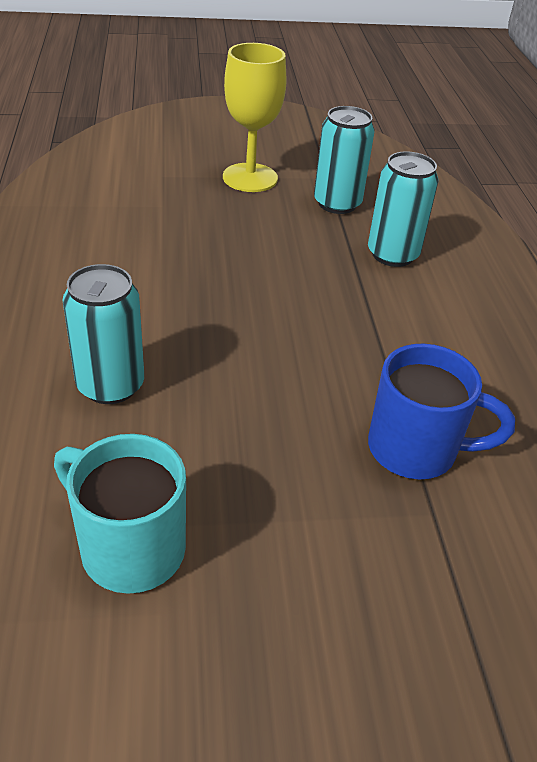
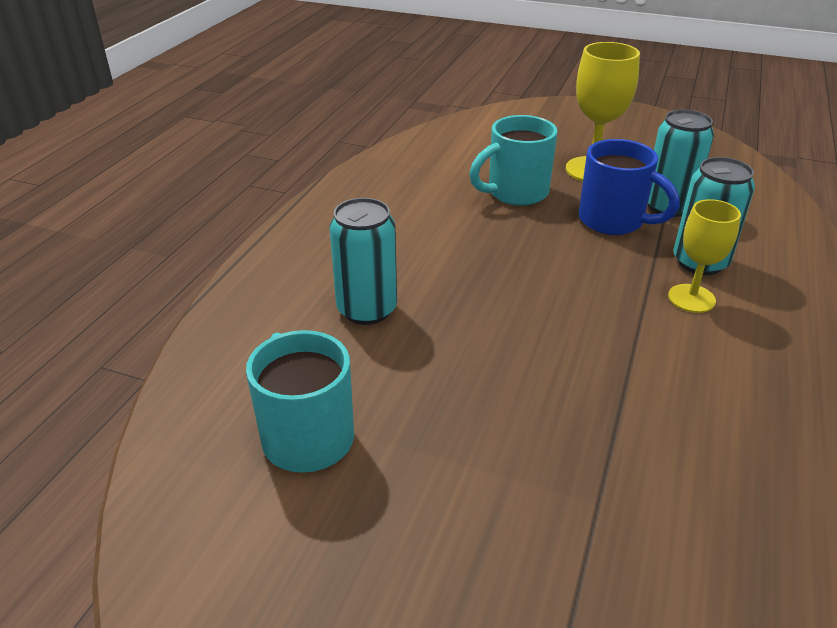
camera: 30 degrees right, 5 degrees down
(190, 217) = (515, 193): none -> turquoise mug
(404, 292) = (691, 298): none -> yellow goblet
(416, 449) = (615, 440): blue mug -> blue mug (613, 221)

